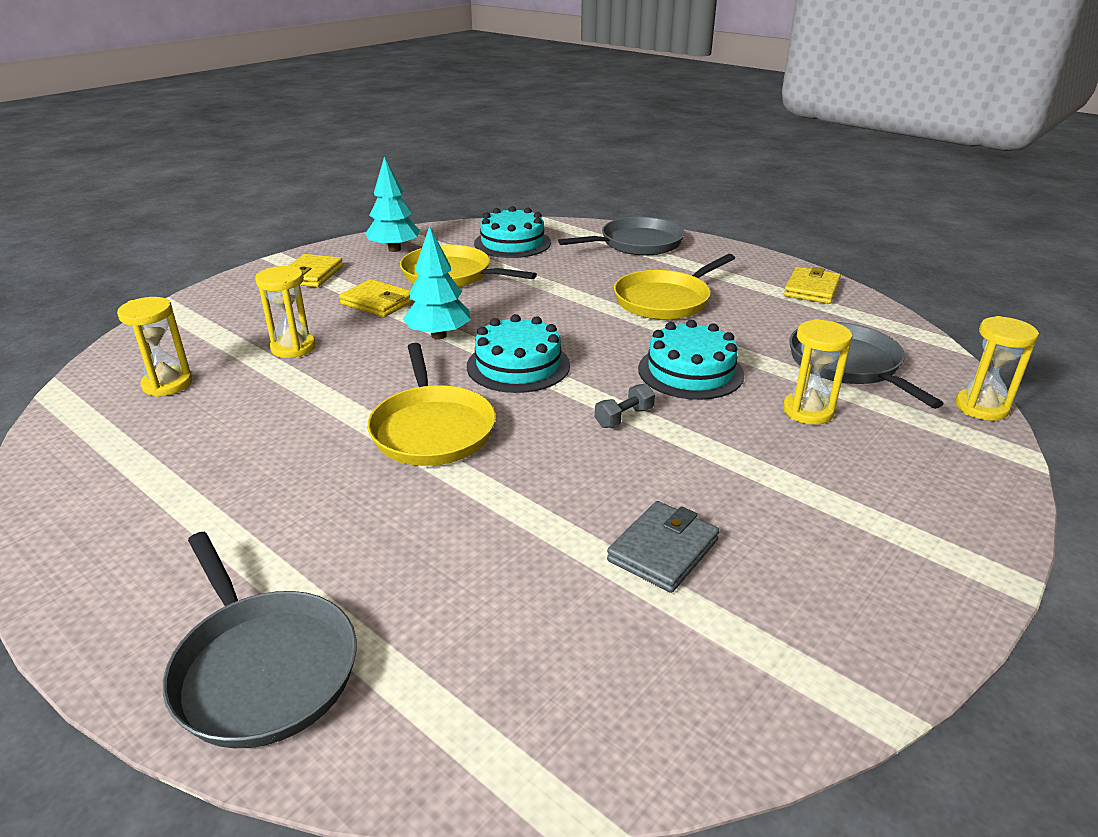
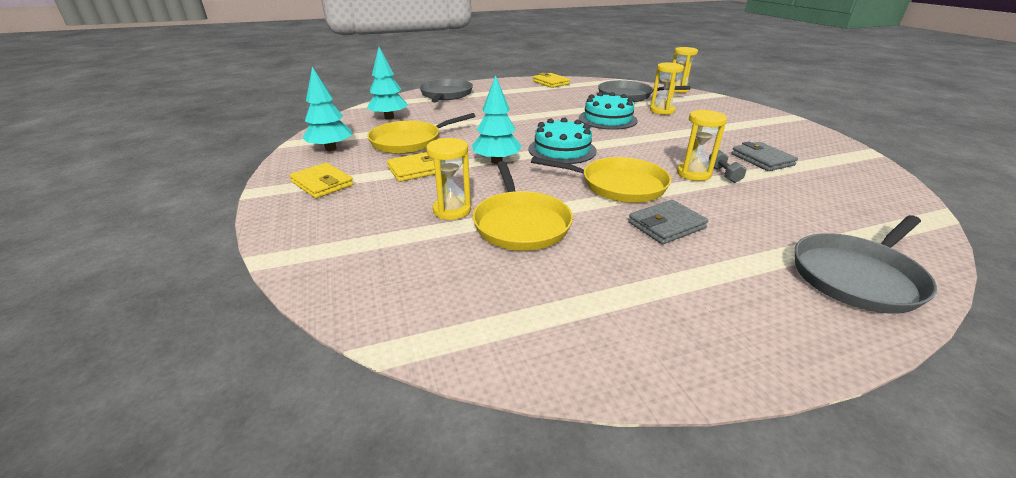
camera: 60 degrees left, 0 degrees up
(167, 384) = (451, 275): yellow hourglass -> yellow hourglass (693, 174)
(263, 668) = (857, 276): grey pan -> grey pan turned 150 degrees clockwise
(333, 485) = (666, 225): none -> grey wallet
(512, 243) = (389, 117): turquoise cake -> turquoise tree
(624, 417) = (641, 141): grey dumbbell -> grey dumbbell (723, 174)
(665, 300) = (525, 106): yellow pan -> yellow pan (520, 224)

